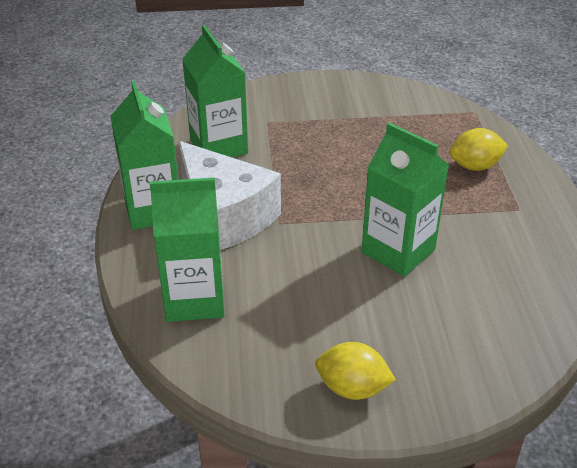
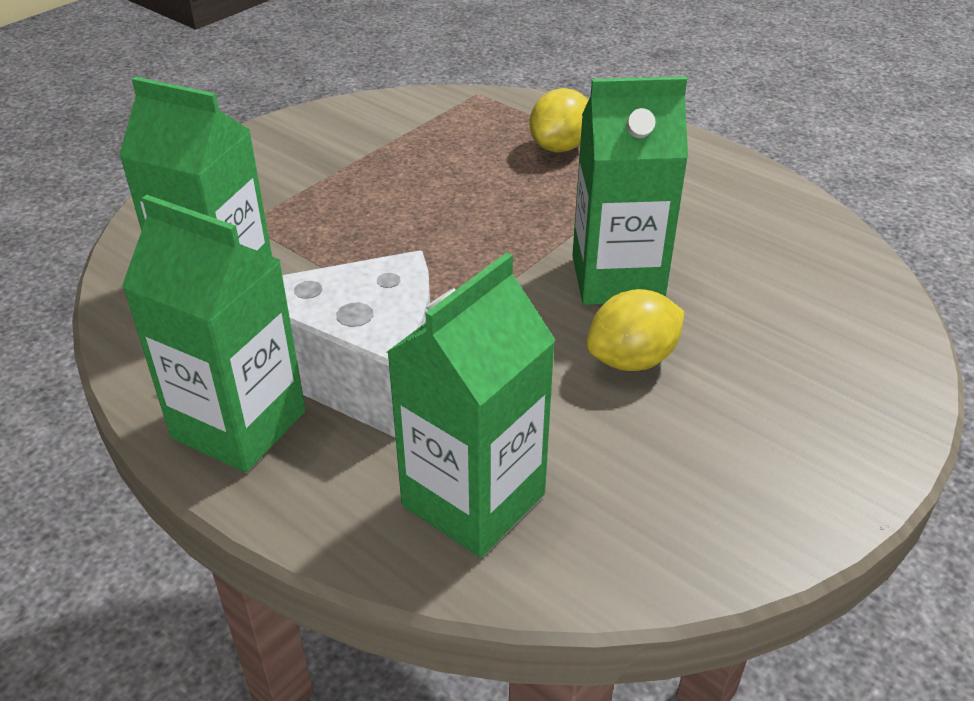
camera: 45 degrees left, 0 degrees up
(352, 388) = (799, 460): yellow lemon -> yellow lemon (632, 360)

